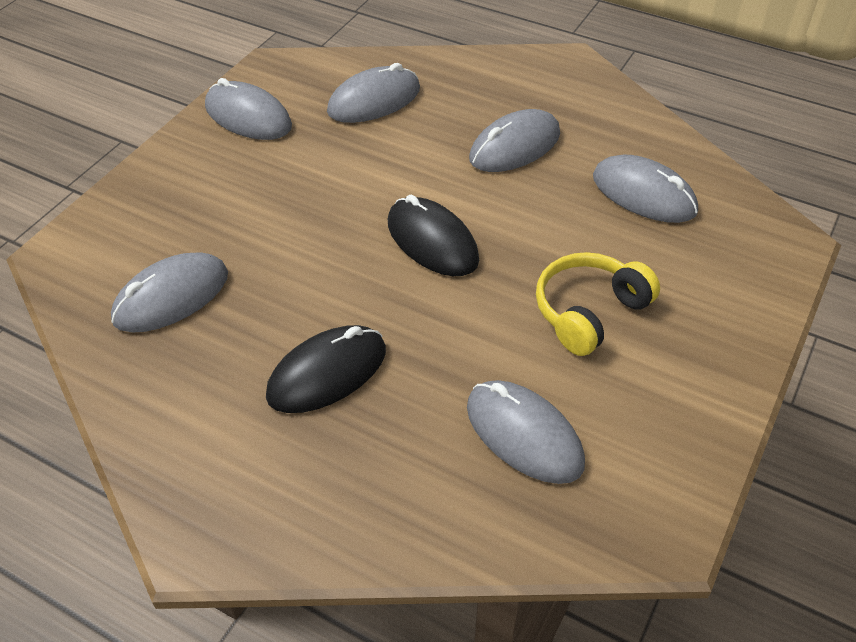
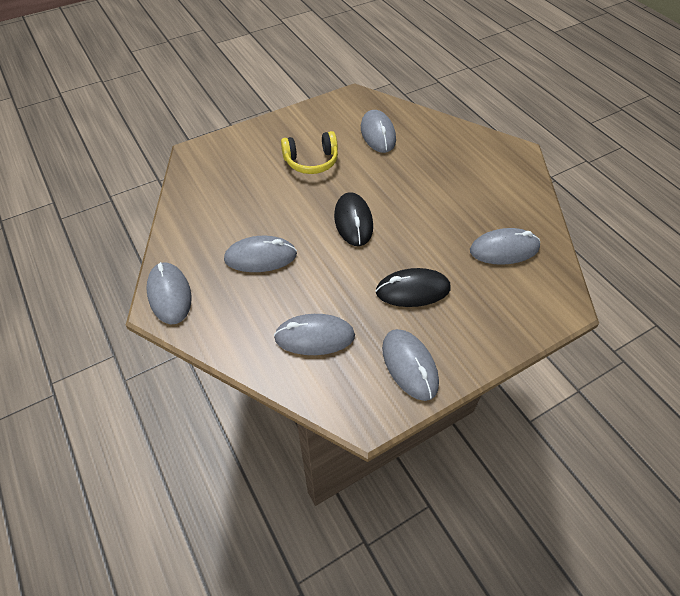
camera: 150 degrees left, 5 degrees up
(327, 373) = (442, 184): black mouse -> black mouse (412, 290)
(643, 194) = (227, 199): grey mouse -> grey mouse (169, 294)

